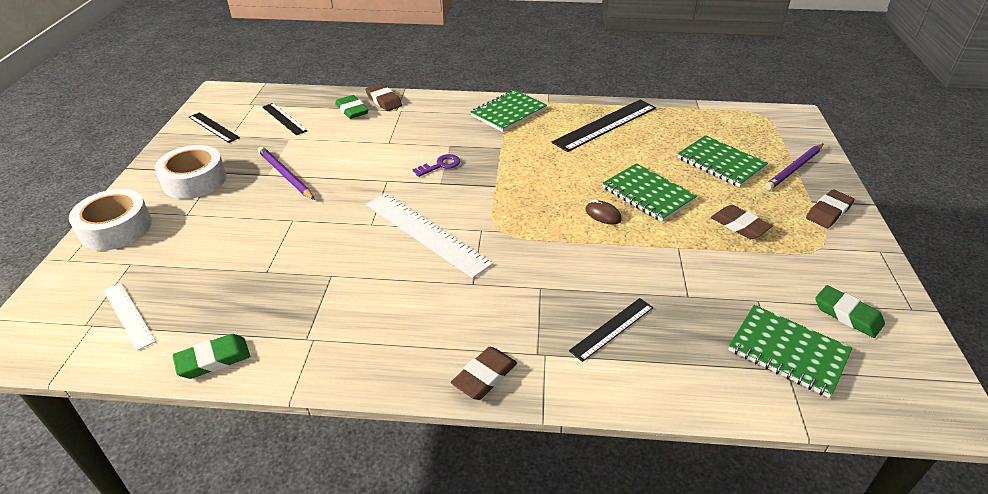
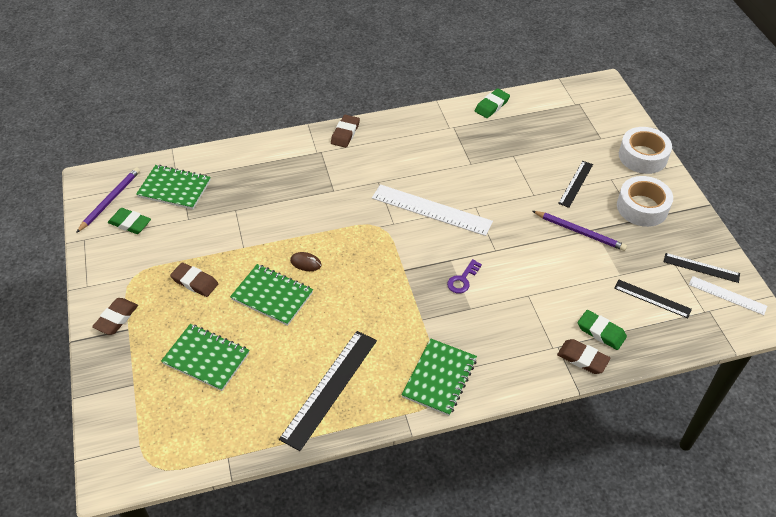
camera: 160 degrees right, 10 degrees up
(129, 315) = (562, 113): white ruler -> white ruler (727, 295)
(612, 328) = (281, 176): black ruler -> black ruler (576, 184)
(794, 169) = (134, 371): purple pencil -> purple pencil (110, 200)

